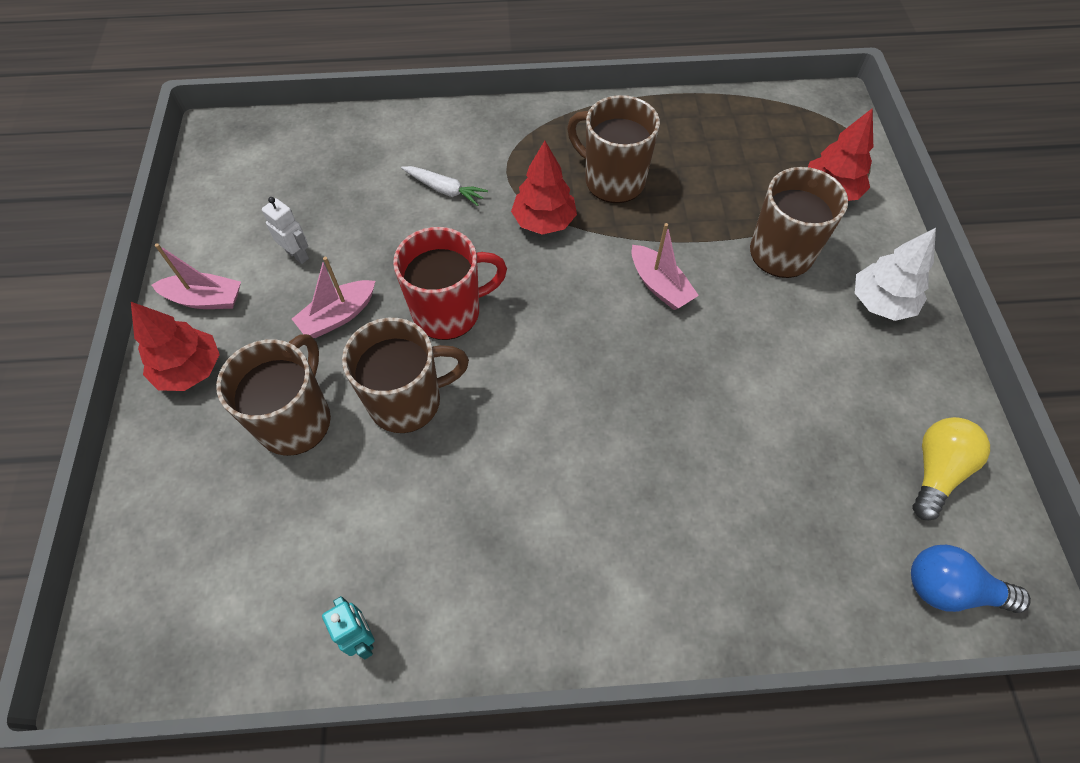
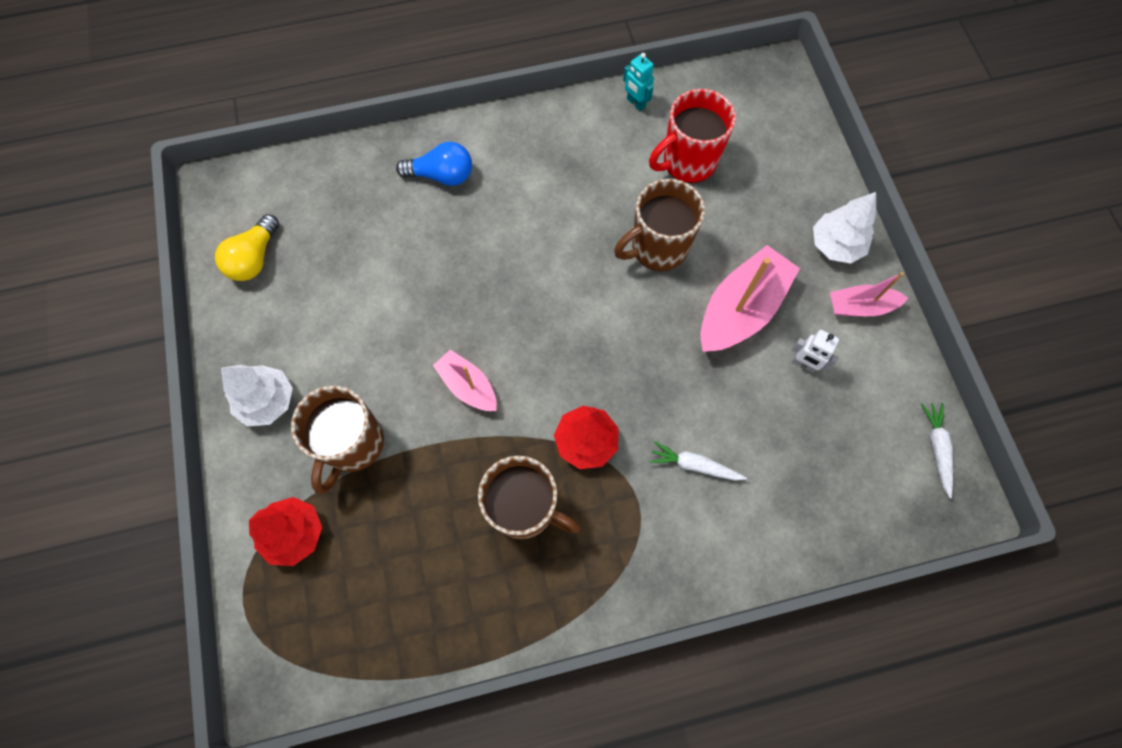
camera: 170 degrees right, 10 degrees up
(190, 370) = (835, 245): red tree -> white tree
(213, 171) = (936, 448): none -> white carrot
(296, 420) = (735, 221): brown mug -> none
(338, 316) = (741, 309): pink boat -> pink boat, size x1.74
(449, 312) = (649, 329): red mug -> red mug (687, 162)
(949, 589) = (265, 183): blue light bulb -> blue light bulb (442, 175)

